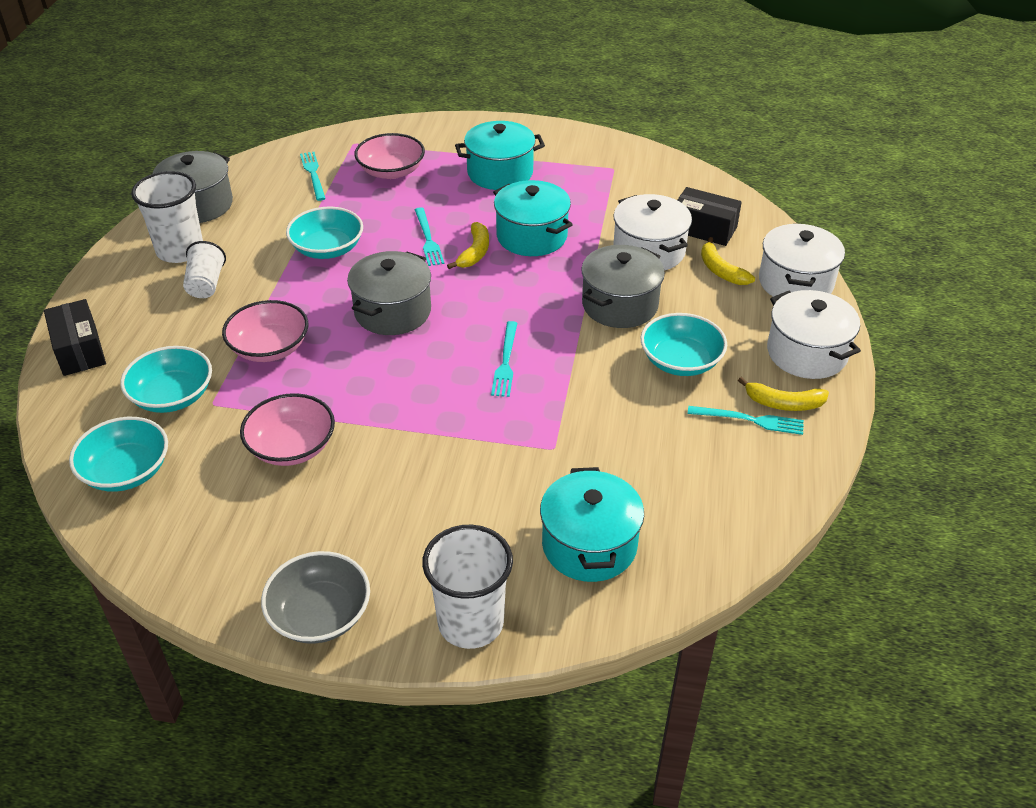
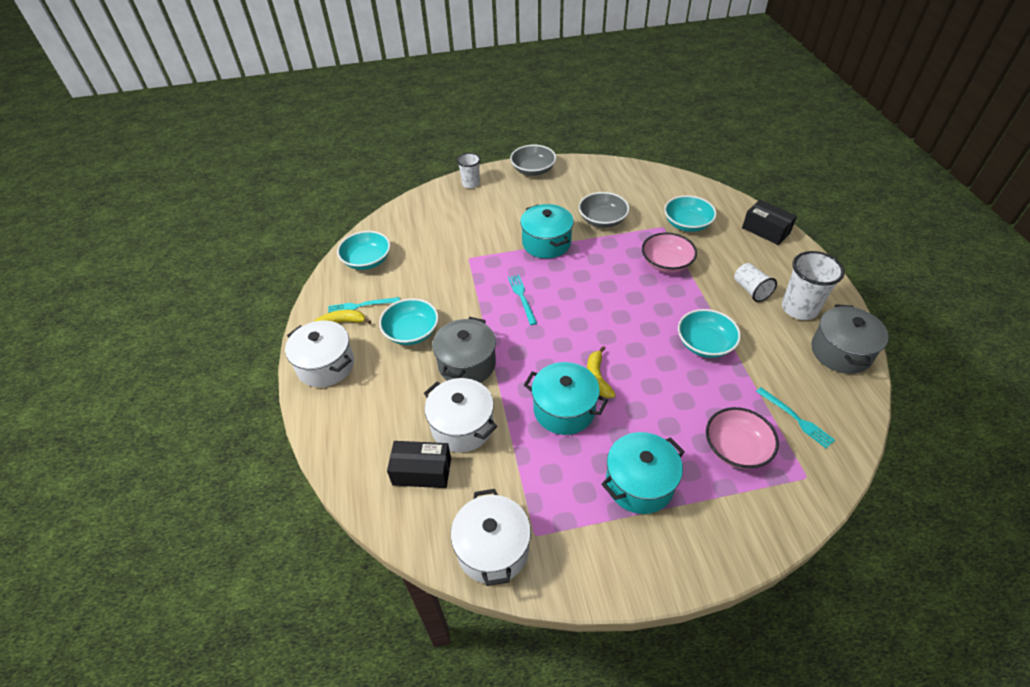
camera: 160 degrees right, 5 degrees up
(126, 471) = (667, 189): turquoise bowl -> turquoise bowl (367, 260)
(291, 447) = (602, 220): pink bowl -> grey bowl
(393, 311) = (616, 309): grey pot -> none
(428, 239) = (641, 378): turquoise fork -> none
(470, 622) = (471, 184): white cup -> white cup, size x0.63
(589, 545) = (432, 222): turquoise pot -> turquoise pot (546, 243)
(721, 270) = (398, 424): yellow banana -> none
(795, 282) = (335, 431): white pot -> white pot (493, 549)

